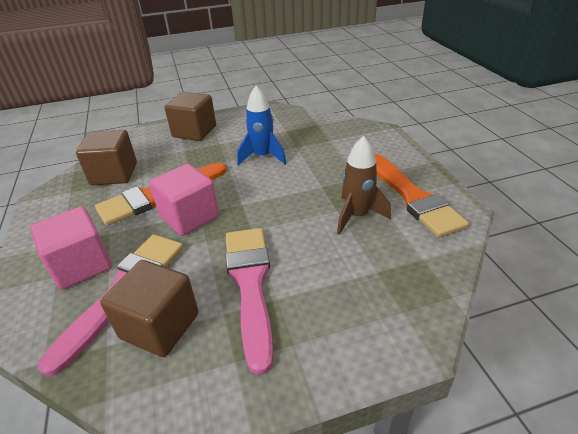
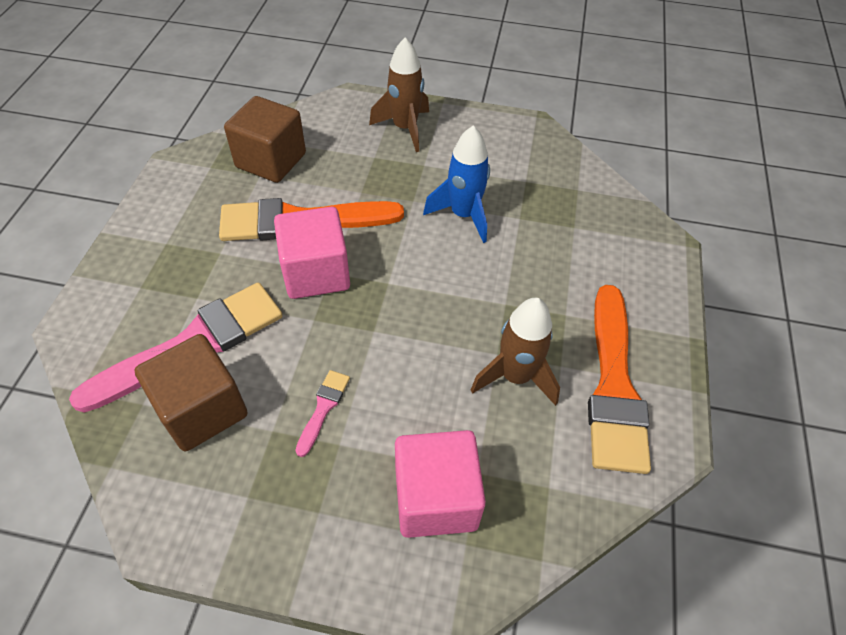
camera: 25 degrees right, 15 degrees up
(81, 265) = (170, 285): pink cube -> pink cube (435, 498)
(194, 132) = (404, 128): brown cube -> brown rocket
(250, 284) = (323, 408): pink brush -> pink brush, size x0.43

